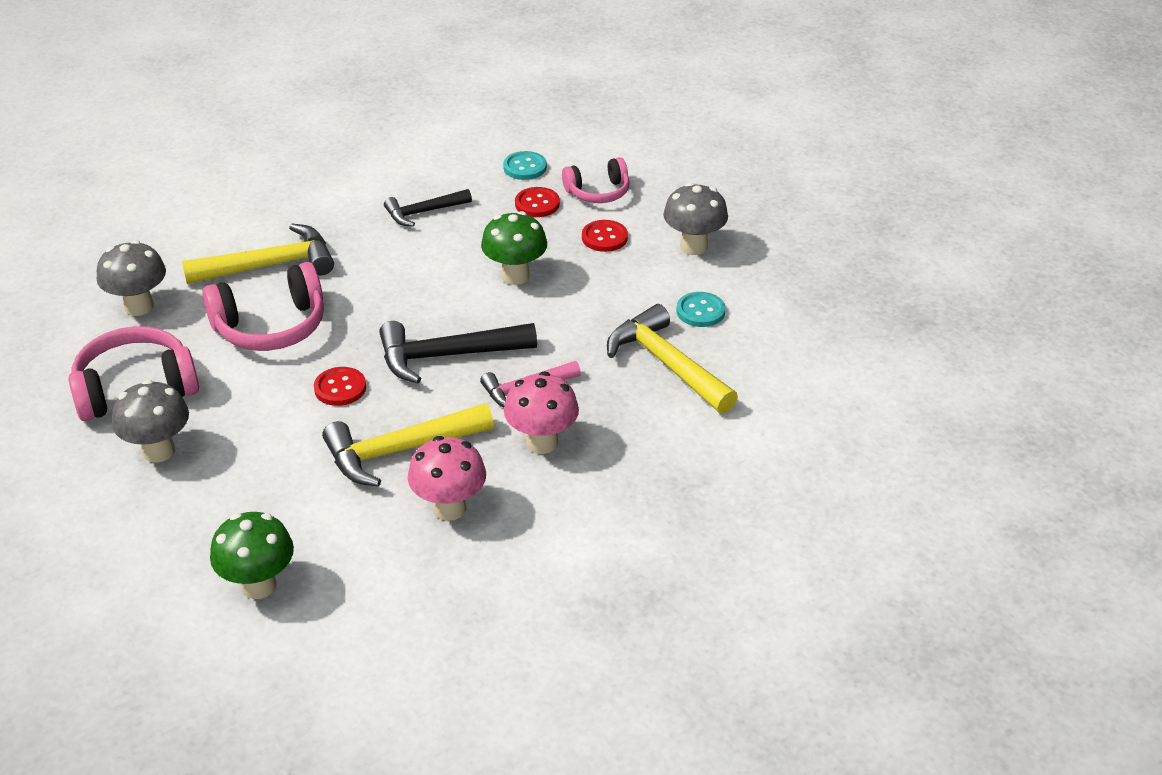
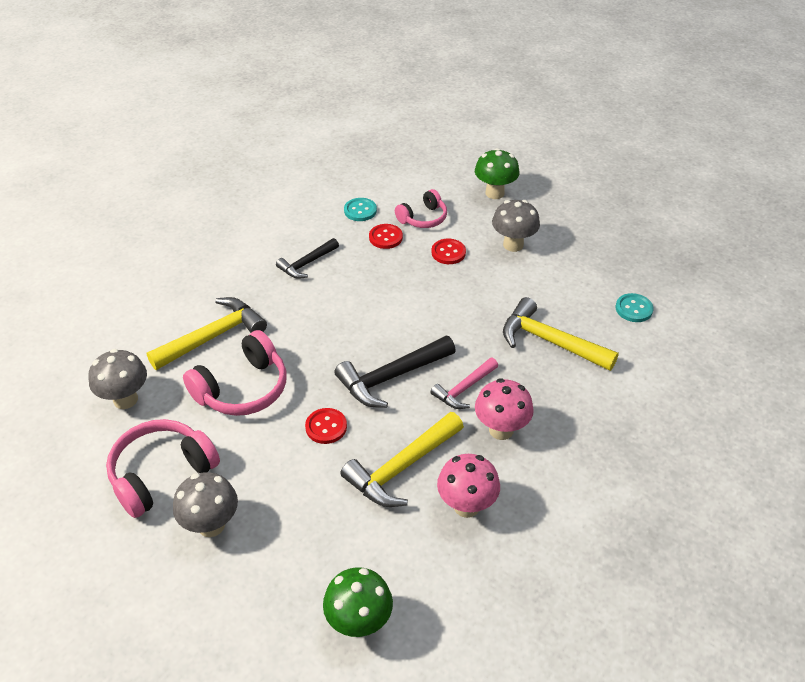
camera: 20 degrees left, 5 degrees up
(515, 276) = (403, 299): green mushroom -> green mushroom (494, 193)
(700, 311) = (547, 294): turquoise button -> turquoise button (634, 309)

